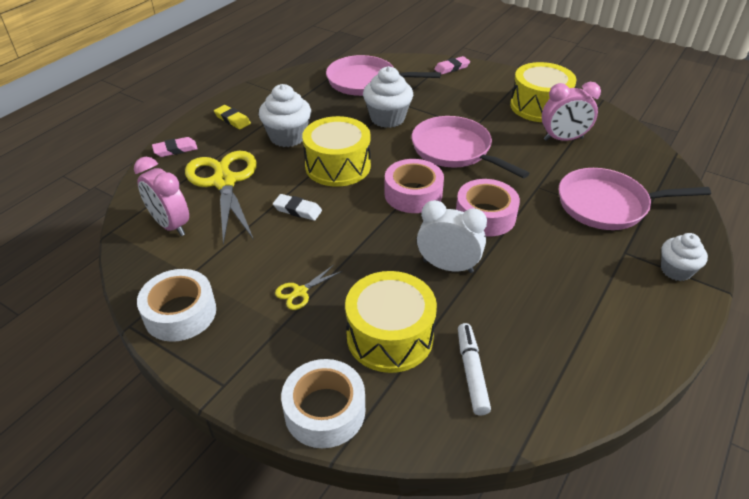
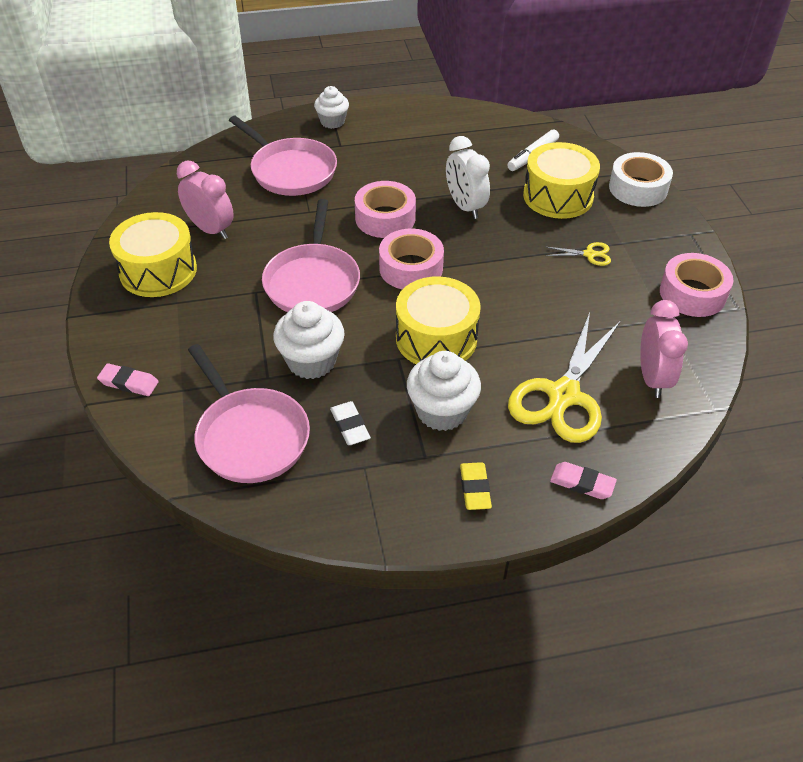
camera: 135 degrees left, 5 degrees up
(180, 313) = (692, 293): white tape -> pink tape
(297, 210) = (524, 318): white eraser -> white eraser (350, 426)

